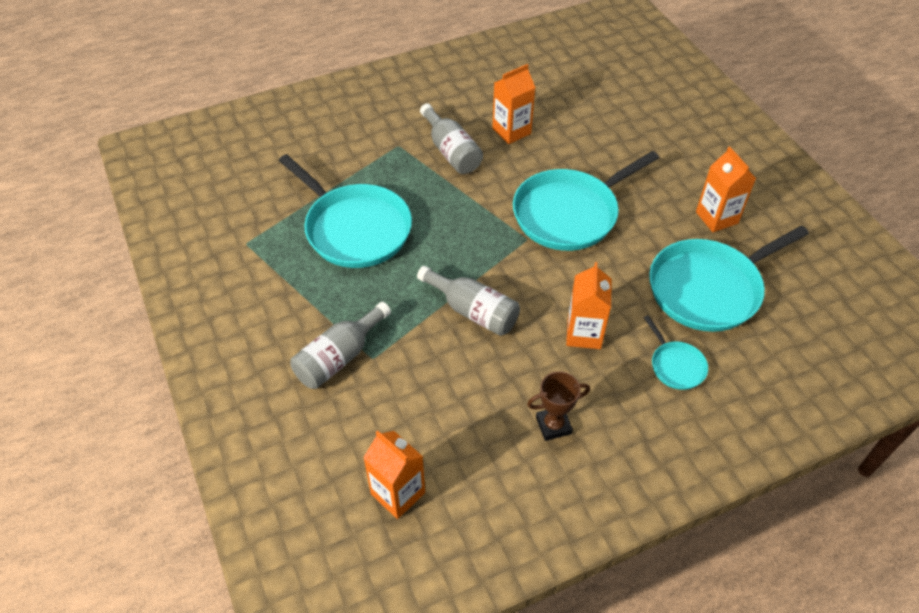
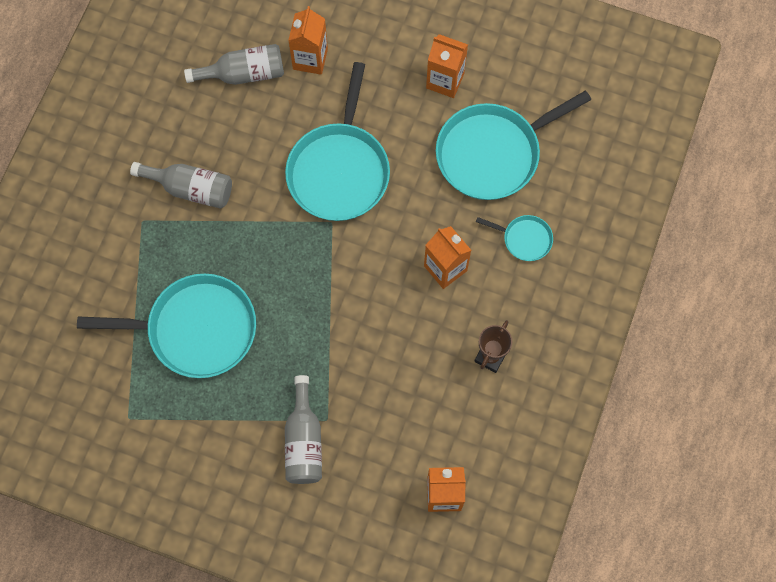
camera: 45 degrees left, 20 degrees up
(473, 311) = (355, 319): grey bottle -> grey bottle (243, 74)
(511, 131) = (217, 125): orange carton -> orange carton (310, 59)
(708, 289) = (492, 153): turquoise pan -> turquoise pan turned 45 degrees clockwise

